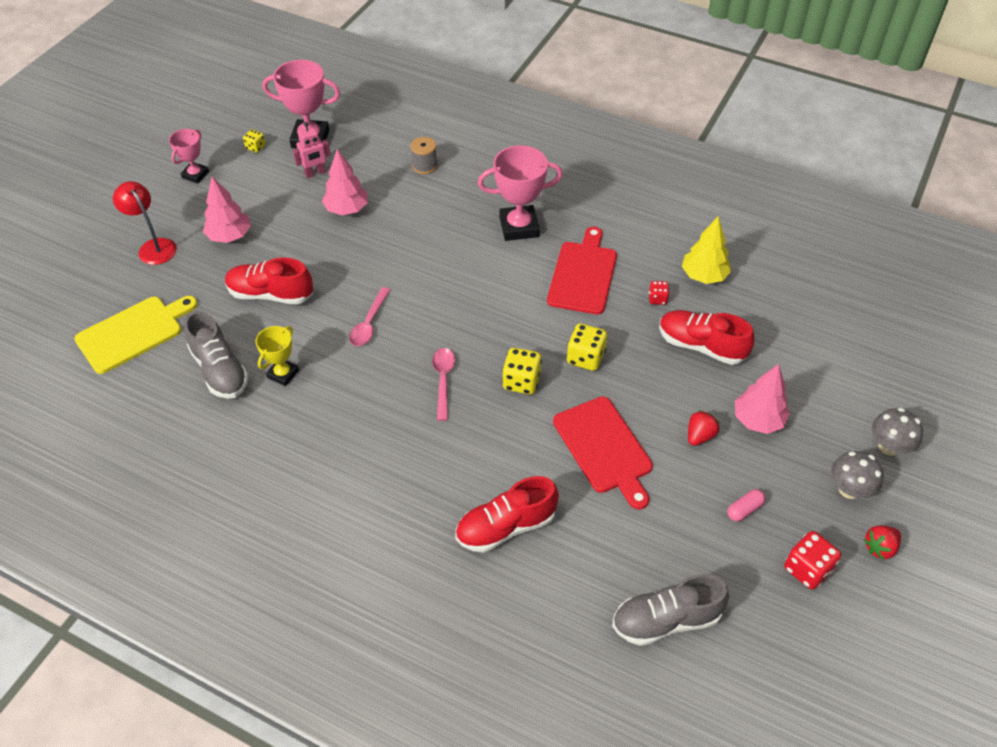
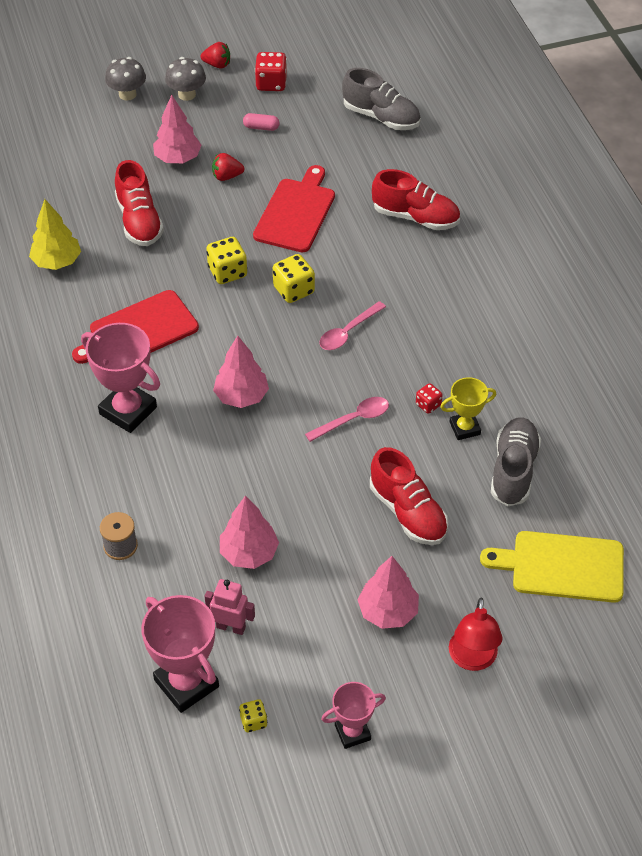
camera: 135 degrees left, 0 degrees up
(461, 284) = (241, 396): none -> pink tree
(657, 299) = (116, 272): red dice -> red dice (428, 405)

